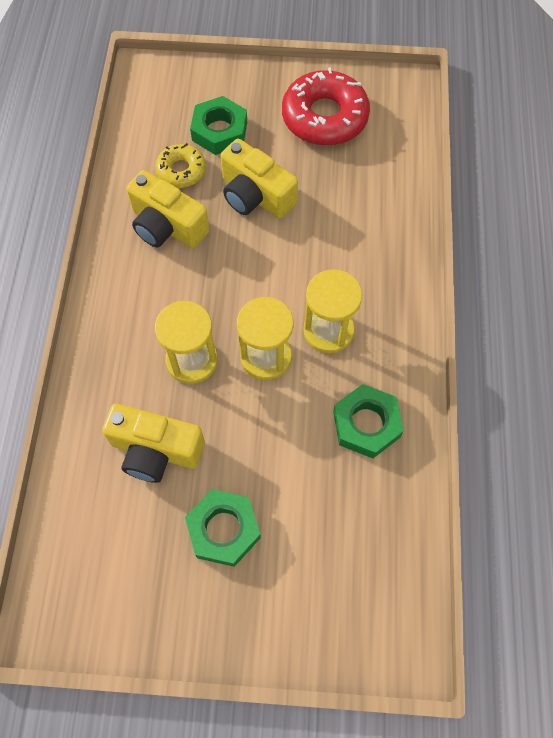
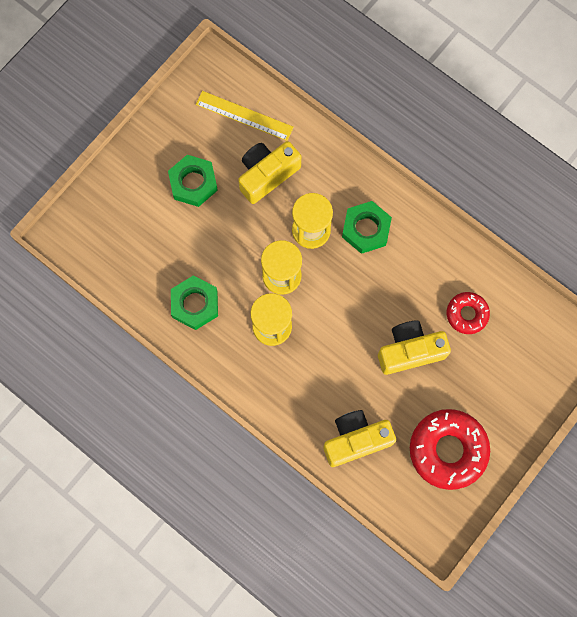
camera: 125 degrees right, 10 degrees up
(93, 530) = (244, 116): none -> yellow ruler
(167, 226) = (424, 276): yellow camera -> yellow camera (356, 440)
(181, 171) = (467, 314): yellow donut -> red donut
(219, 131) = (486, 364): green nut -> green nut (366, 229)

